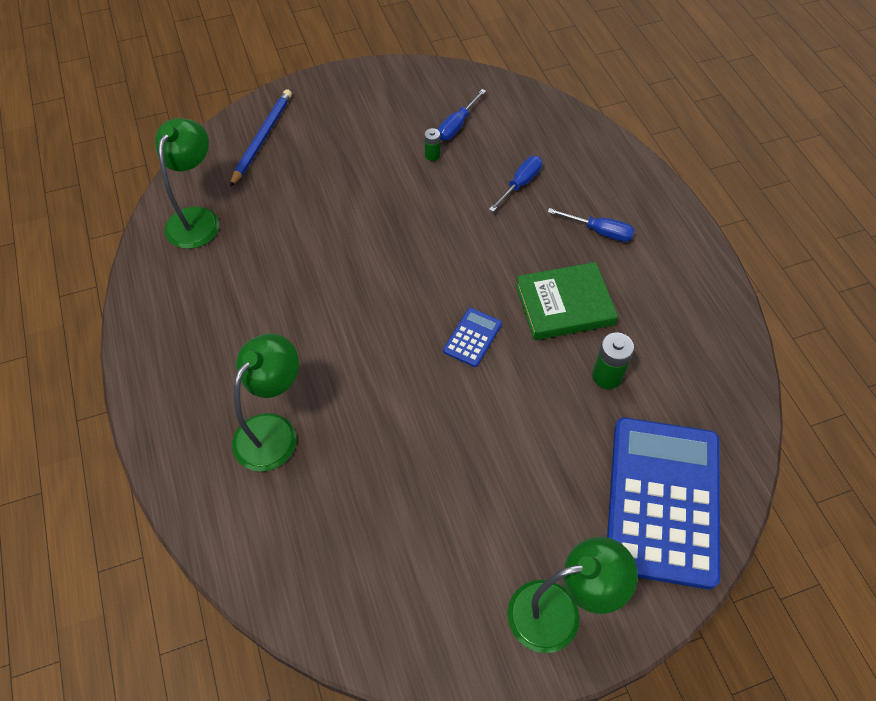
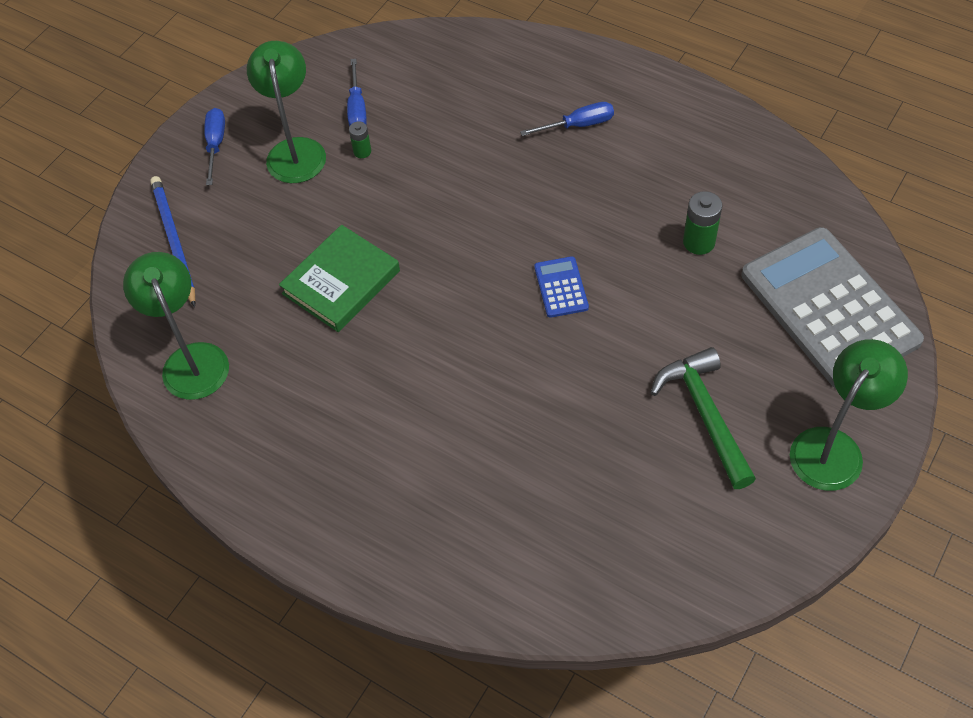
camera: 35 degrees left, 0 degrees up
(273, 431) = (470, 487): green lamp -> green lamp (295, 150)
(484, 507) = (704, 414): none -> green hammer
(520, 184) = (469, 127): blue screwdriver -> blue screwdriver (215, 144)
(564, 305) = (609, 207): green book -> green book (341, 282)
(662, 500) = (829, 308): blue calculator -> grey calculator

